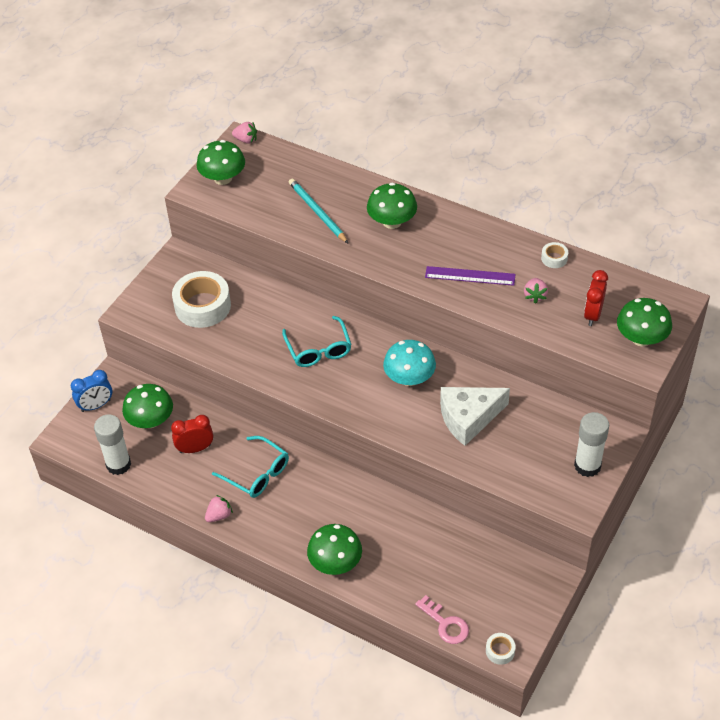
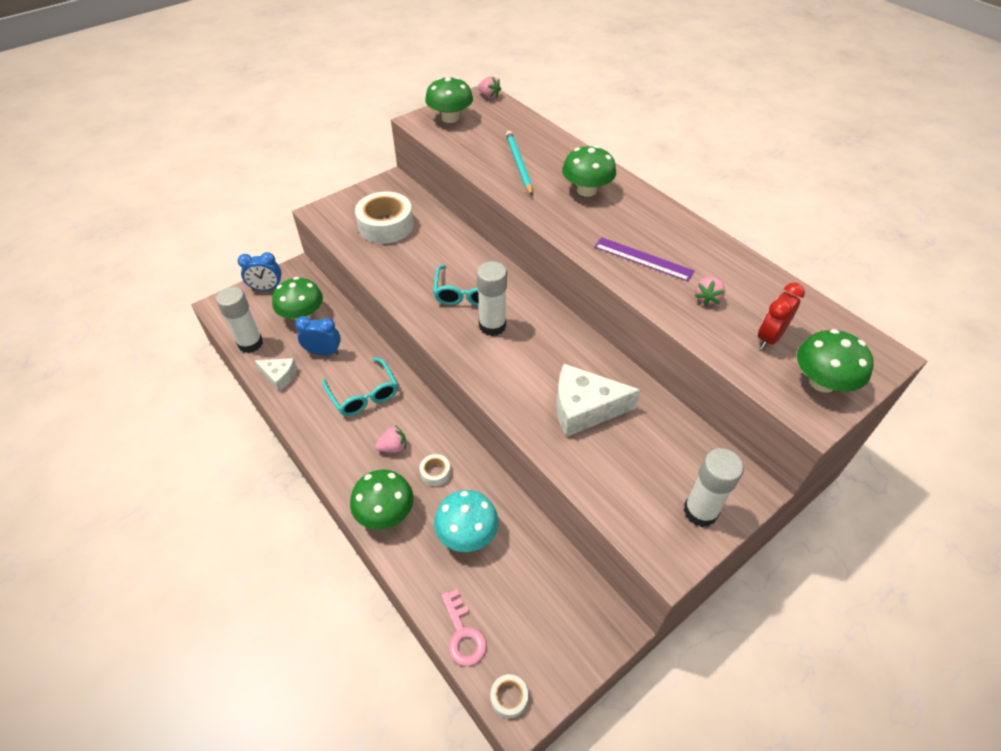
camera: 20 degrees right, 0 degrees up
(168, 485) = (279, 376): none -> white cheese
(195, 448) = (323, 352): red clock -> blue clock
(219, 515) = (305, 421): pink strawberry -> pink strawberry (393, 447)
(357, 373) = (492, 326): none -> white glue stick
(409, 378) = (542, 347): turquoise mushroom -> turquoise mushroom (467, 534)
(554, 258) = (745, 268): white tape -> white tape (435, 473)

